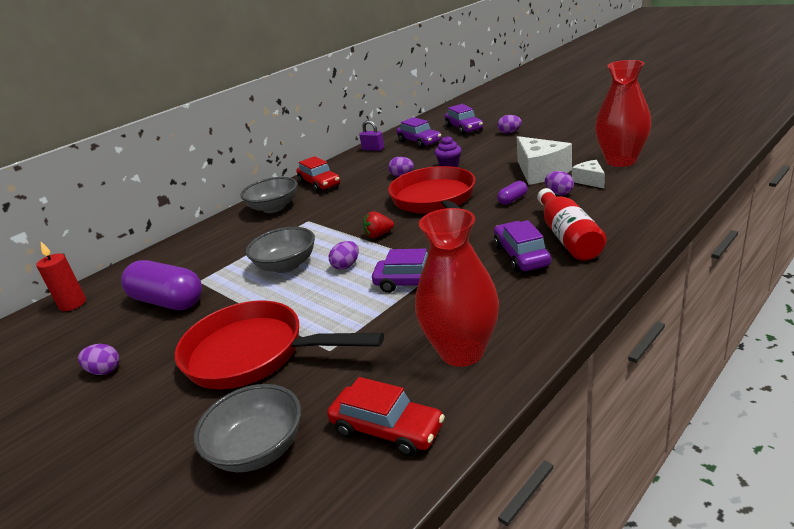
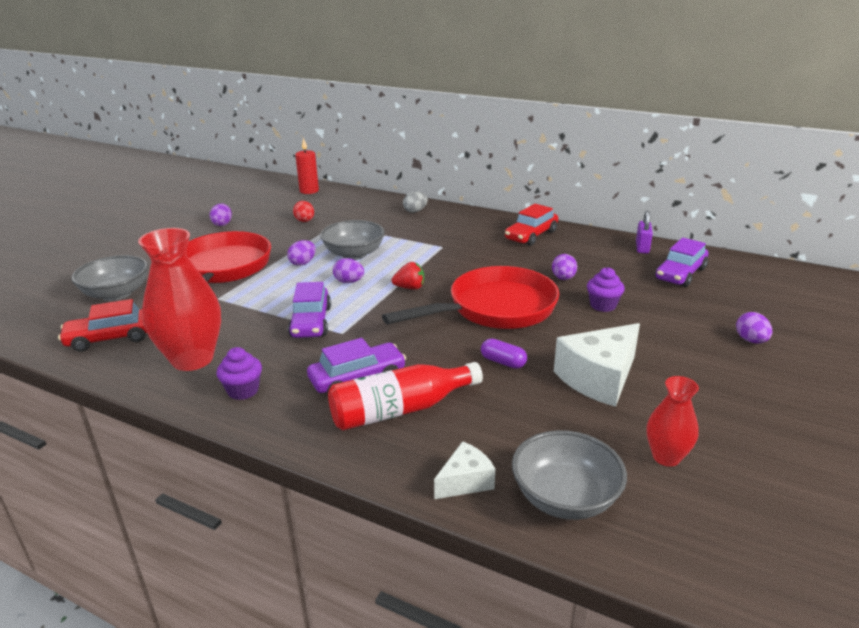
camera: 70 degrees right, 0 degrees up
(168, 301) = (305, 221): purple capsule -> red egg
(214, 234) = (415, 211): none -> grey egg
(274, 208) = (470, 225): grey bowl -> grey bowl (565, 498)
(378, 235) = (410, 288): red strawberry -> red strawberry turned 120 degrees clockwise
(387, 429) = (111, 338): red car -> red car turned 60 degrees clockwise
(464, 128) = (750, 300): purple car -> none
(528, 312) = (243, 391): none -> purple cupcake
(559, 193) = (528, 398): purple egg -> purple egg (303, 263)
(589, 181) = (576, 424): white cheese -> white cheese (465, 481)
(621, 161) = (666, 457): red vase -> red vase, size x0.54

